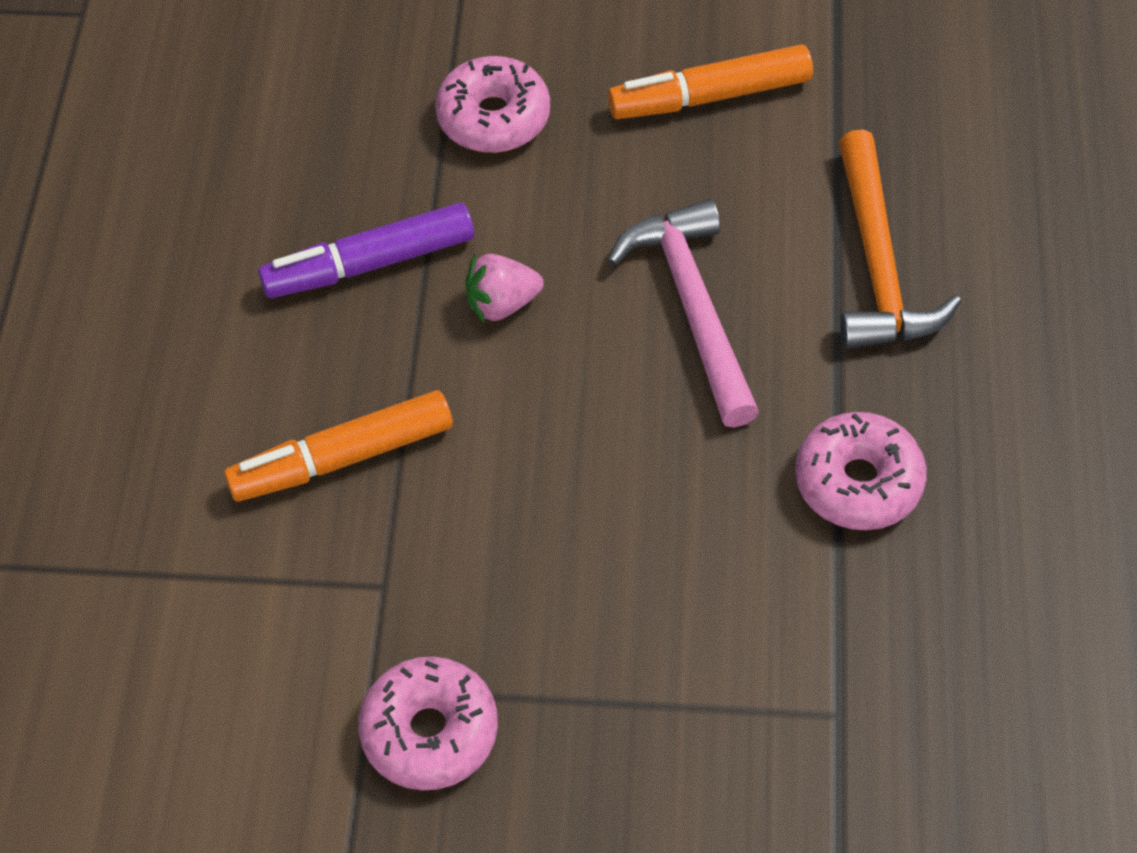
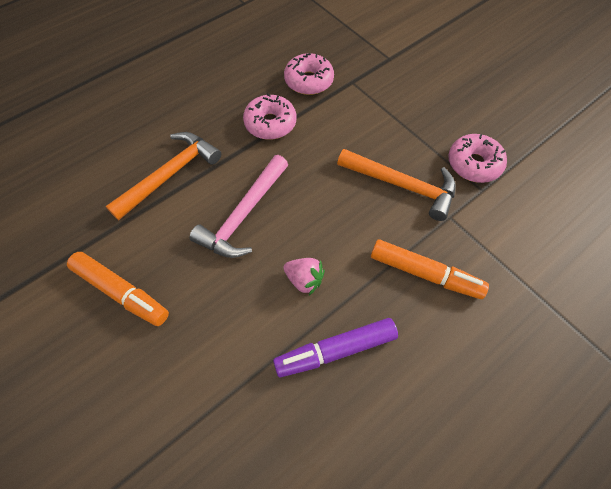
camera: 135 degrees left, 5 degrees up
(369, 264) = (335, 350): purple marker -> purple marker turned 135 degrees clockwise
(493, 118) = (207, 374): pink donut -> pink donut (308, 81)
(511, 571) = (402, 186): none -> orange hammer

